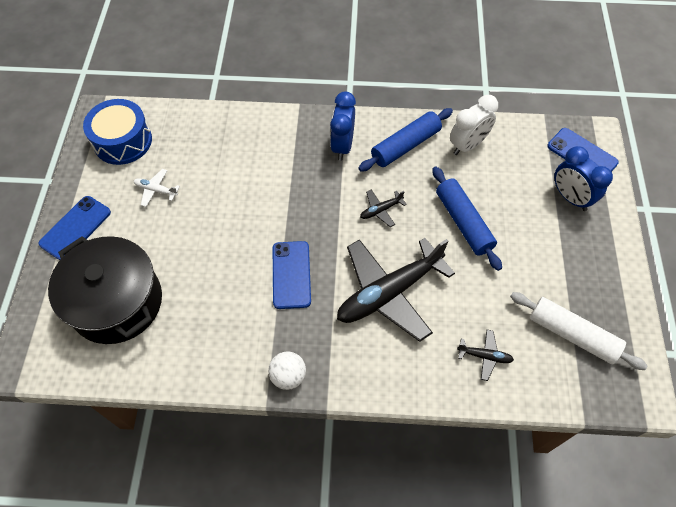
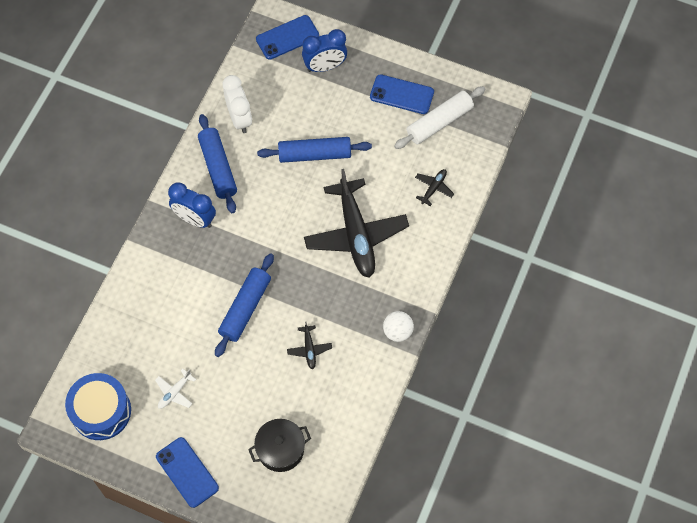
camera: 70 degrees left, 5 degrees up
(117, 302) = (280, 449): black pot -> black pot, size x0.56
(264, 218) = (245, 308): none -> blue rolling pin
(291, 274) = (310, 302): blue phone -> blue phone (401, 94)
(381, 210) = (276, 212): black plane -> black plane (309, 349)

